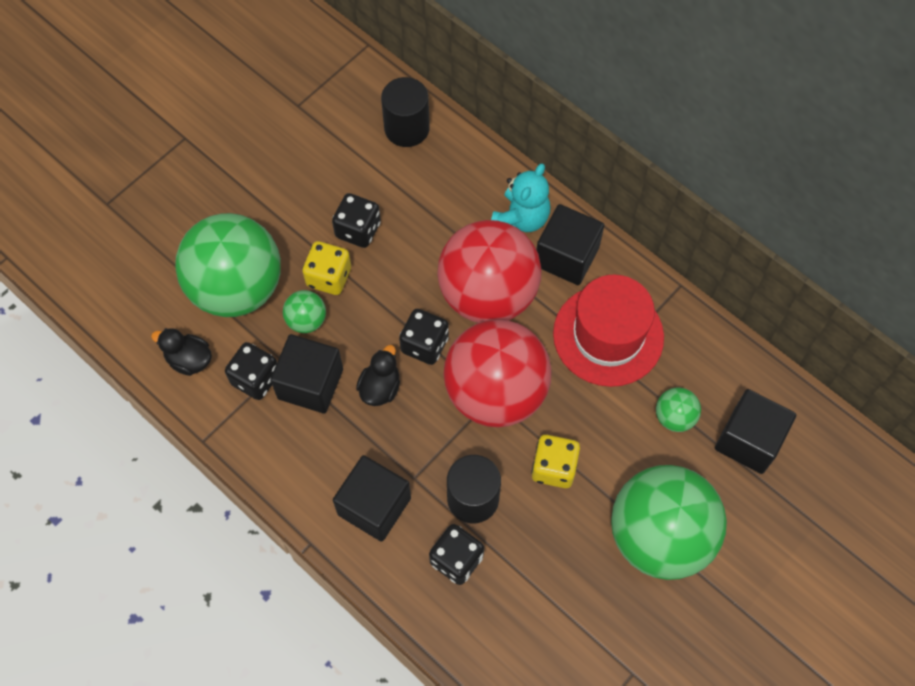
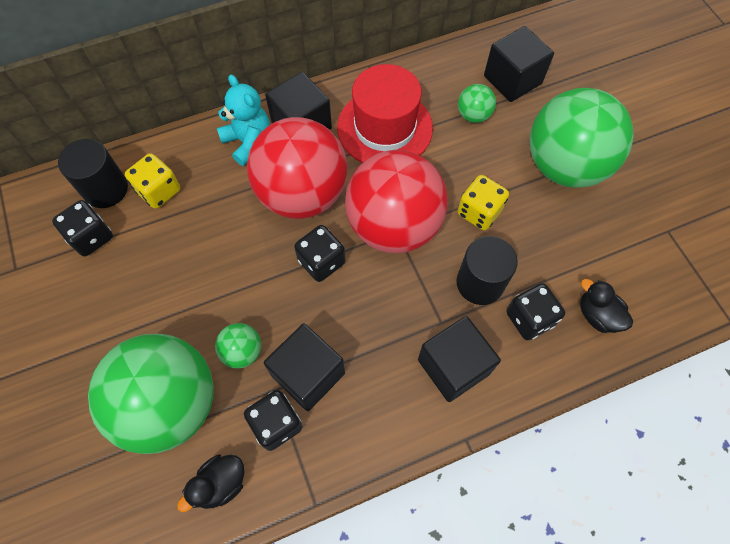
camera: 65 degrees left, 0 degrees up
(329, 277) = (210, 314): yellow dice -> yellow dice (159, 191)
(358, 230) = (179, 270): black dice -> black dice (91, 237)
(380, 388) = (343, 315): black duck -> black duck (597, 315)

